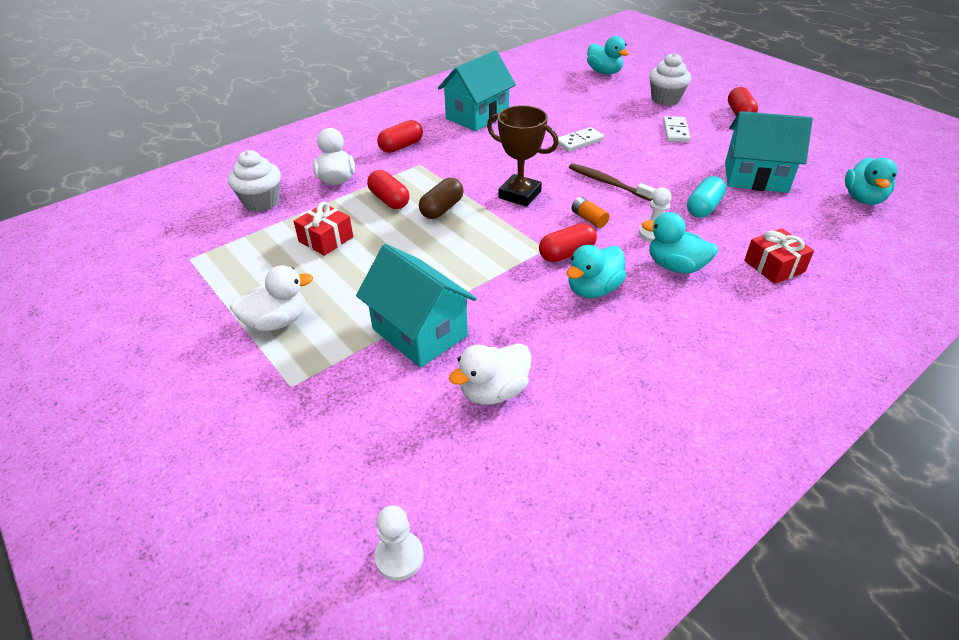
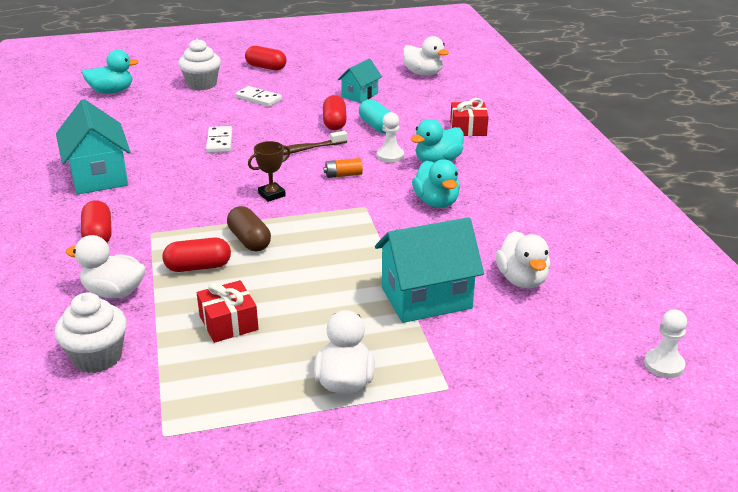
camera: 65 degrees left, 10 degrees down
(519, 194) = (271, 195): brown trophy -> brown trophy, size x0.60
(566, 254) = (381, 199): red capsule -> red capsule (334, 123)
(755, 177) = (360, 95): turquoise house -> turquoise house, size x0.57
(863, 198) = (423, 73): turquoise duck -> white duck

